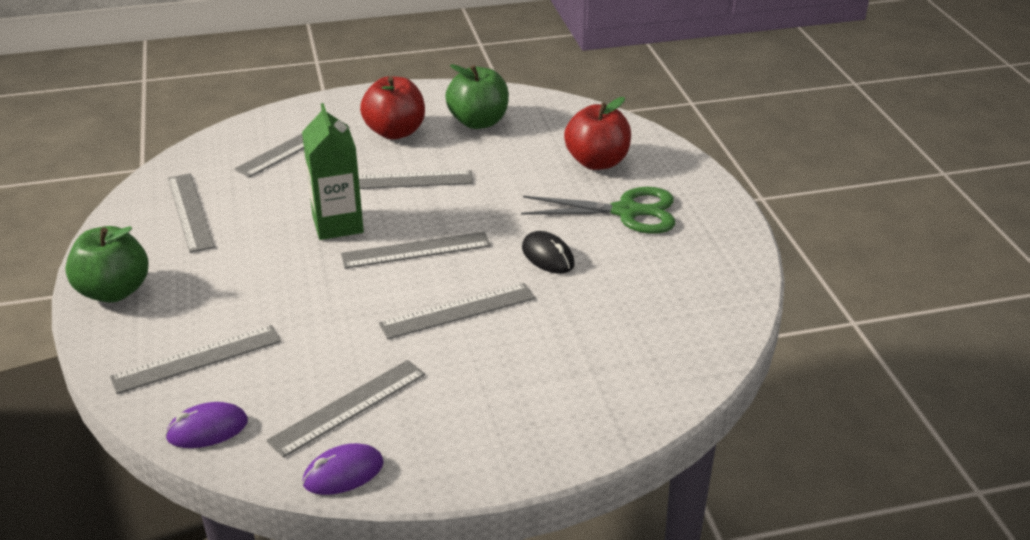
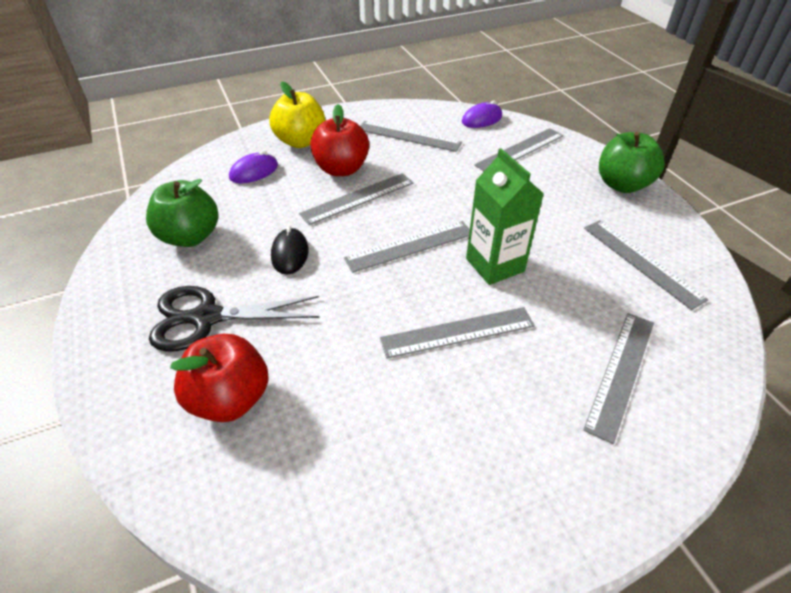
camera: 170 degrees right, 10 degrees up
(343, 473) = (396, 110): purple mouse -> purple mouse (254, 172)
(348, 407) = (408, 136): grey ruler -> grey ruler turned 75 degrees clockwise
(395, 132) = (510, 425): red apple -> red apple (341, 169)
(478, 122) = (402, 470): green apple -> green apple (190, 237)
(524, 417) = (301, 141): none -> yellow apple
(548, 256) = (290, 254): black mouse -> black mouse turned 45 degrees clockwise
(626, 212) = (207, 318): green scissors -> black scissors

